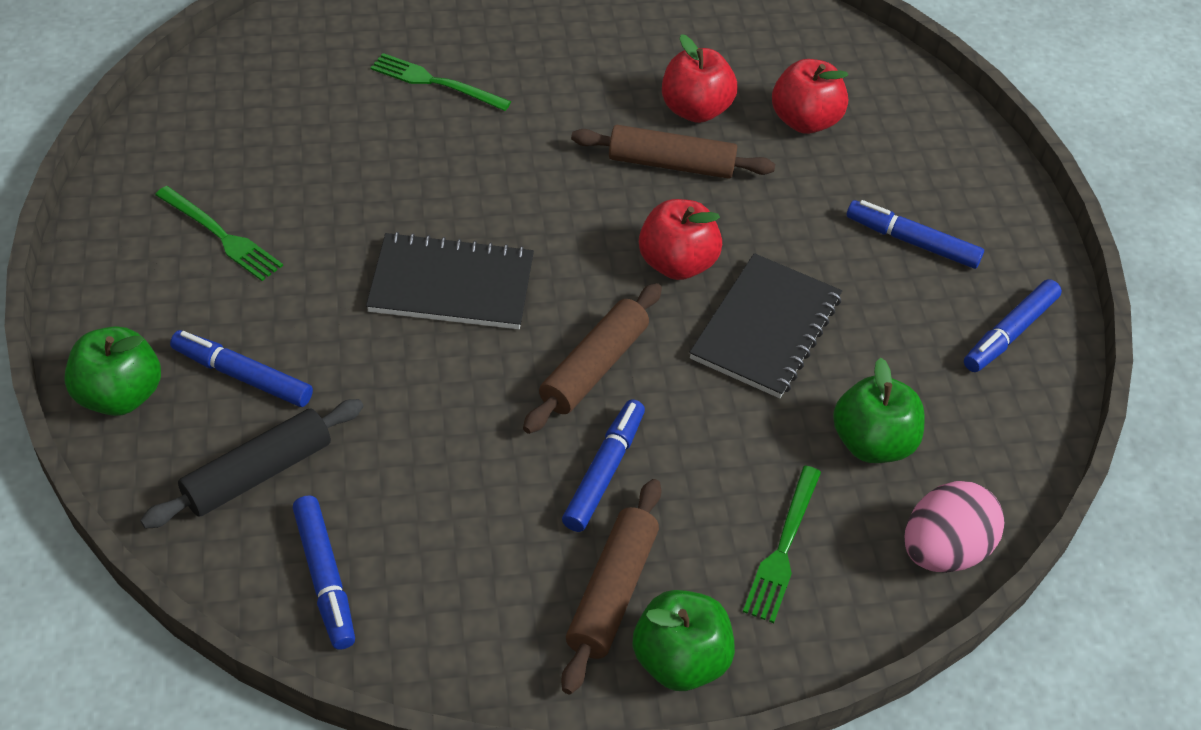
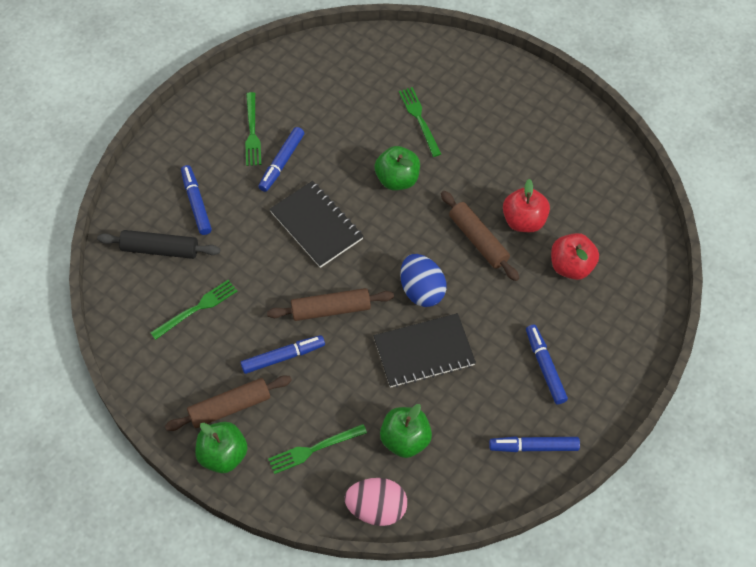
camera: 50 degrees right, 10 degrees up
(120, 395) = (147, 177): green apple -> green apple (397, 179)
(325, 578) = (139, 311): blue marker -> blue marker (282, 163)
(409, 507) = (197, 309): none -> green fork
(676, 264) = (421, 290): red apple -> blue egg

